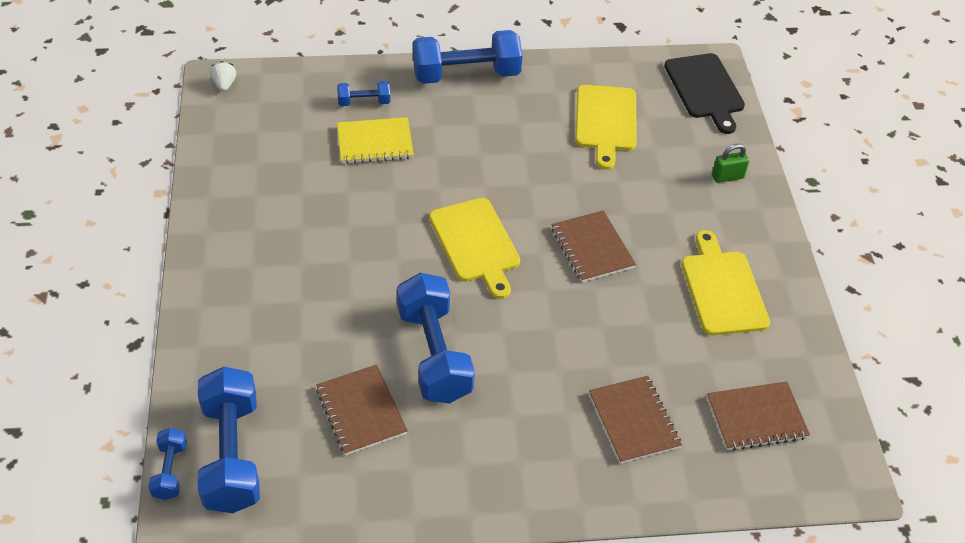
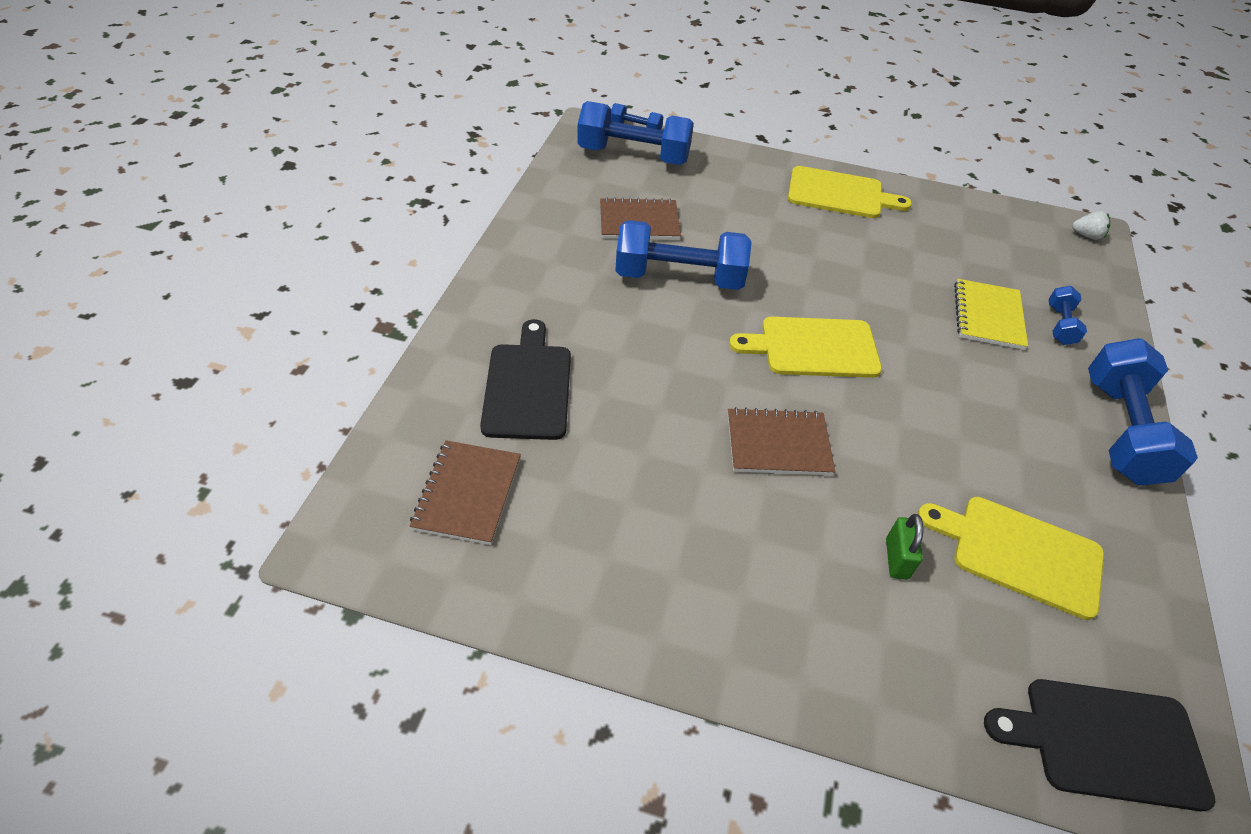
camera: 110 degrees right, 0 degrees up
(634, 420) = (528, 386): brown notebook -> black cutting board
(722, 289) = (665, 552): yellow cutting board -> yellow cutting board (839, 194)
(727, 177) = (879, 667): green padlock -> green padlock (896, 559)

